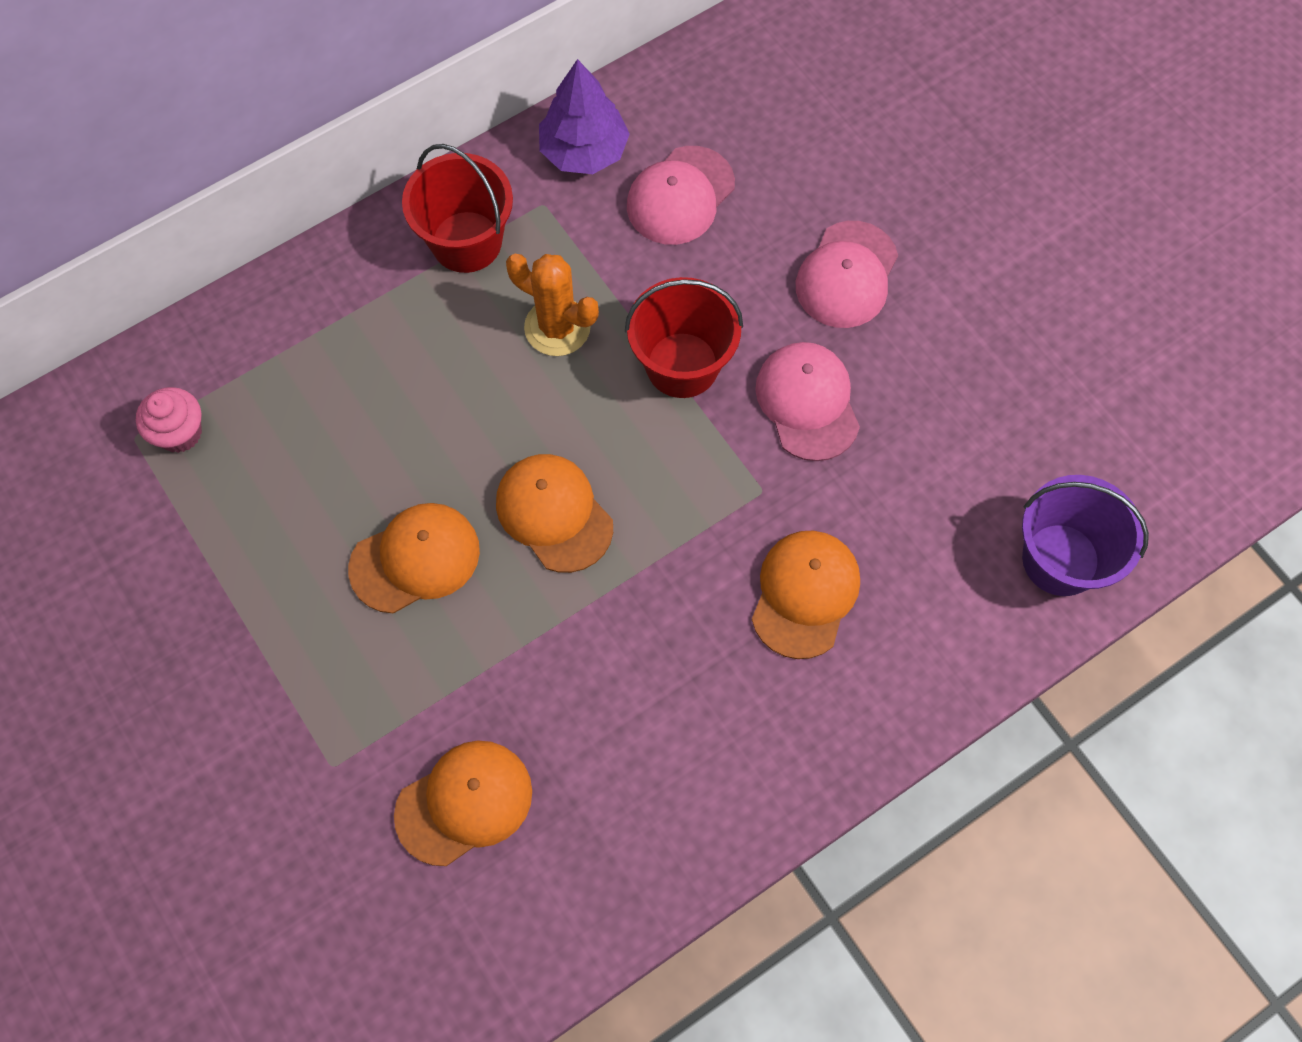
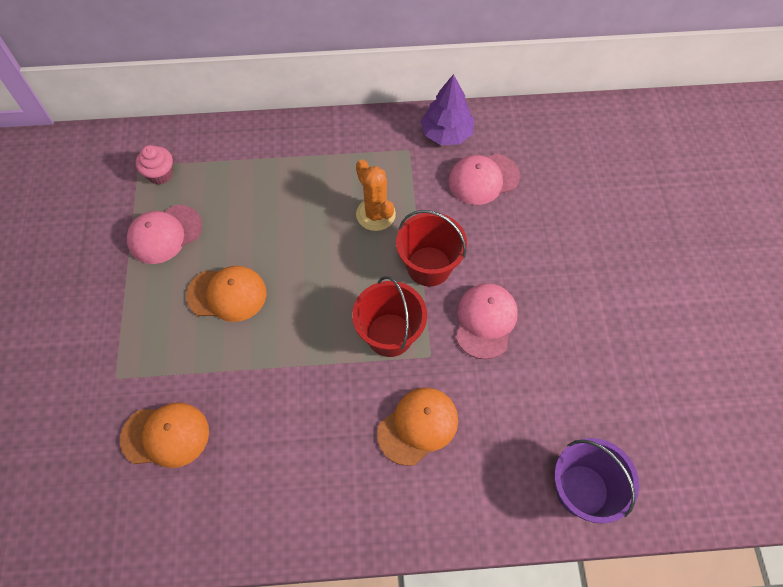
camera: 30 degrees right, 5 degrees down
(466, 242) = (357, 150): red bucket -> red bucket (389, 335)
(554, 513) = (311, 308): orange cap -> none
(846, 275) = (550, 264): pink cap -> pink cap (164, 234)

